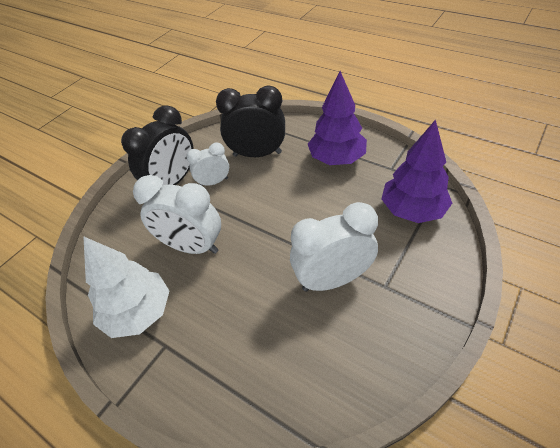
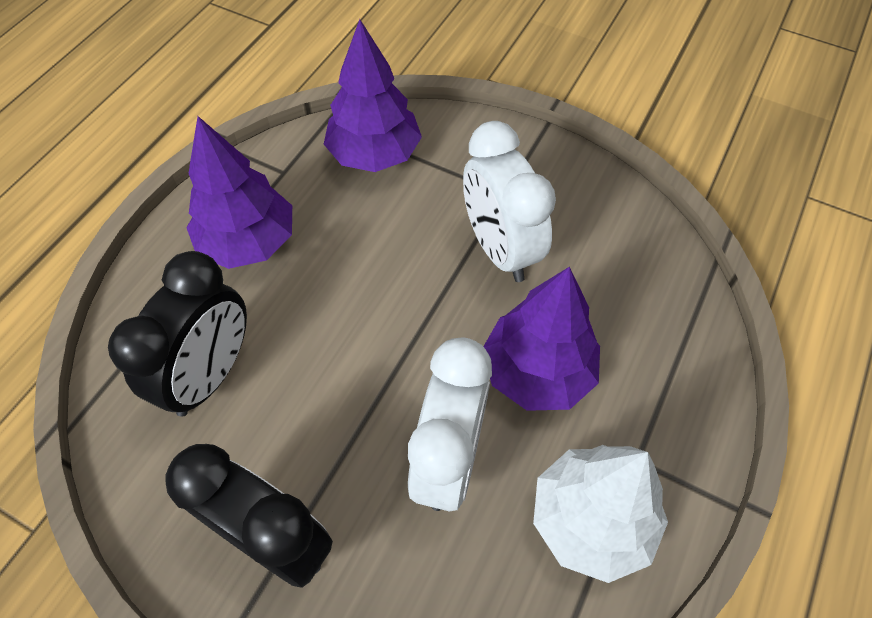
camera: 100 degrees left, 10 degrees up
(213, 182) = (284, 449): white clock -> none
(235, 294) = (537, 371): none -> purple tree
(257, 154) = (210, 374): black clock -> black clock turned 150 degrees counterclockwise

